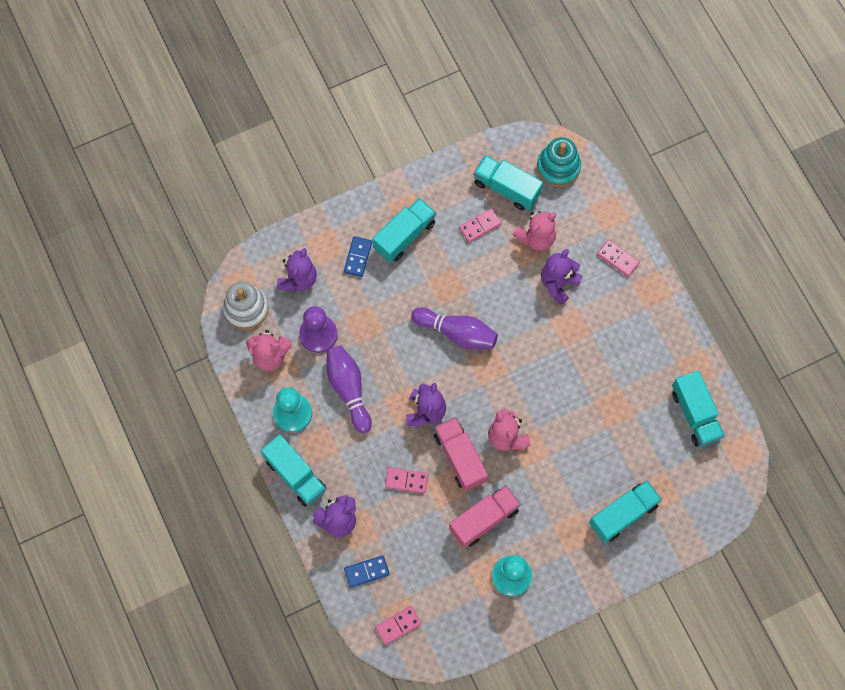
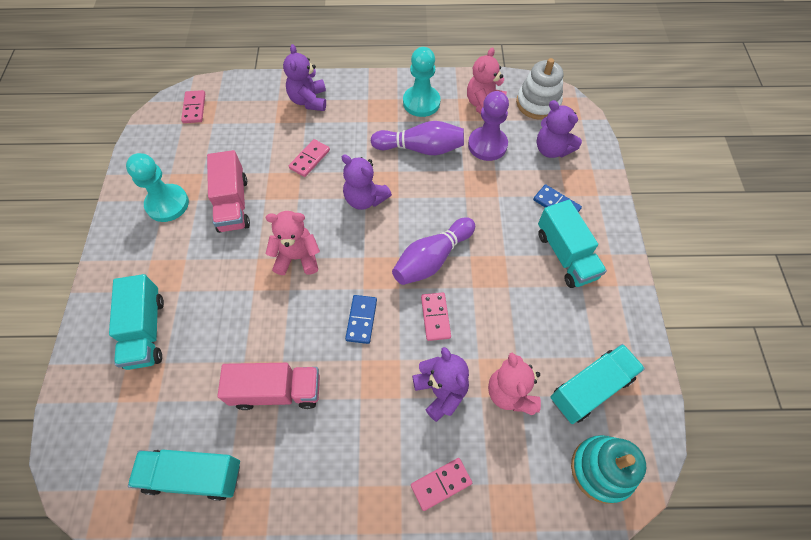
camera: 115 degrees right, 10 degrees down
(295, 475) = (365, 86): turquoise truck -> none
(366, 572) = (252, 104): blue domino -> blue domino (361, 320)
(460, 457) = (303, 209): pink truck -> pink truck (277, 391)
(480, 226) = (550, 335): pink domino -> pink domino (435, 317)

